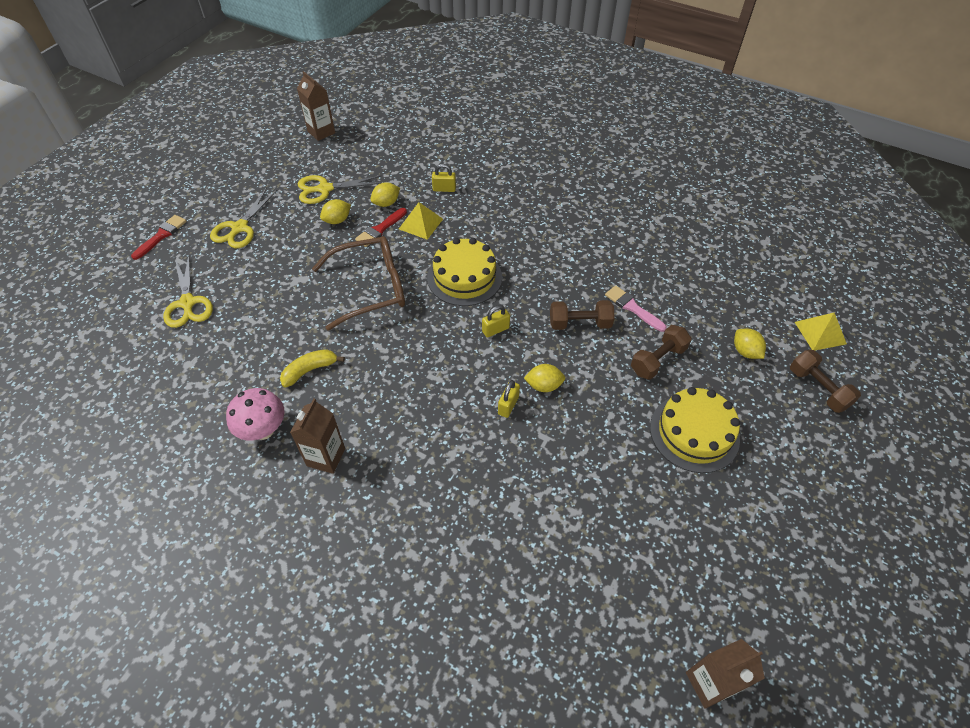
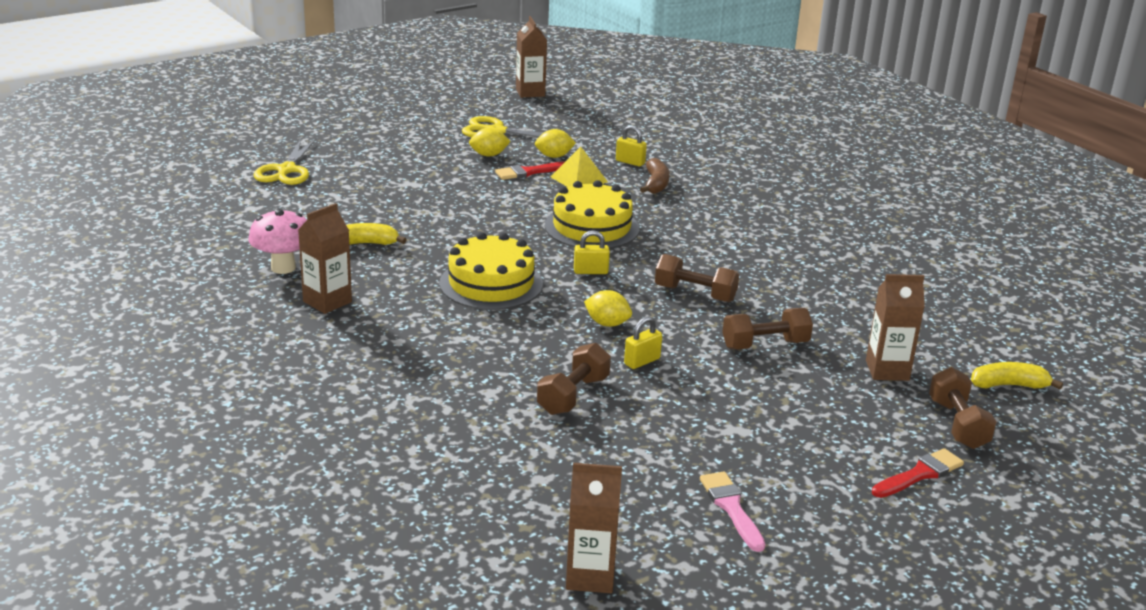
camera: 25 degrees right, 25 degrees down
(161, 236) = (301, 122): red brush -> red brush (920, 474)
(240, 228) = (383, 135): yellow scissors -> none
(371, 288) = (480, 208): brown glasses -> none
(477, 208) = (656, 184): none -> brown banana
(508, 405) = (552, 325): yellow padlock -> yellow padlock (642, 361)
(572, 481) = (573, 395): none -> brown dumbbell
(632, 307) = (773, 300): pink brush -> pink brush (731, 508)
(694, 432) = (756, 407): yellow cake -> yellow cake (491, 283)
(745, 351) = (887, 370): yellow lemon -> brown carton
(820, 333) = (1008, 385): yellow pyramid -> yellow banana

